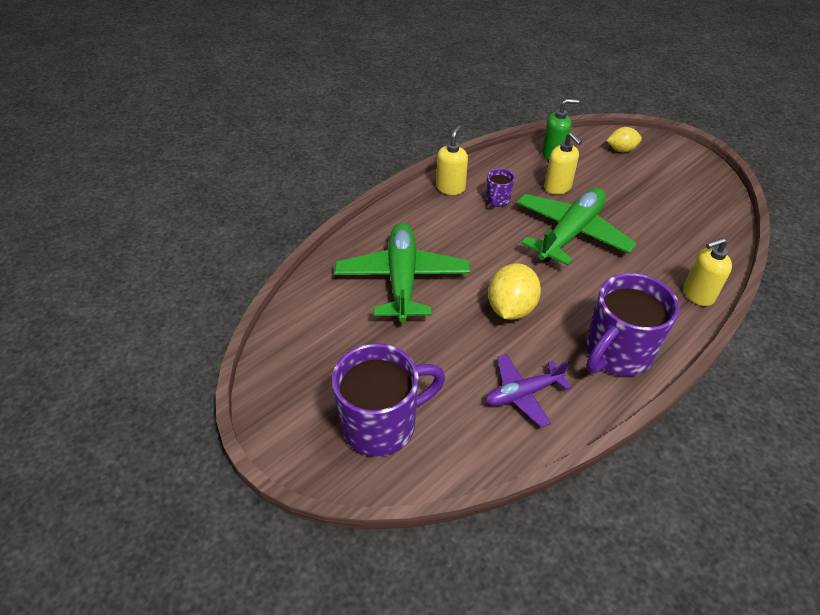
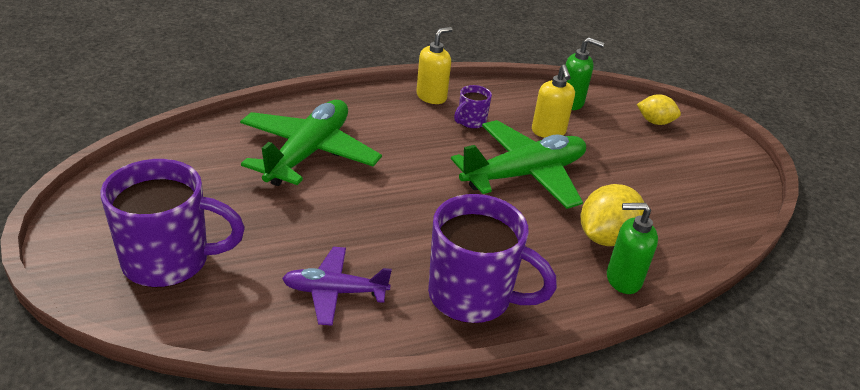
camera: 20 degrees right, 10 degrees down
(511, 308) = (395, 215): yellow lemon -> yellow lemon (605, 237)
(616, 353) = (472, 297): purple mug -> purple mug turned 135 degrees counterclockwise
(697, 294) = (623, 279): yellow soap dispenser -> green soap dispenser

